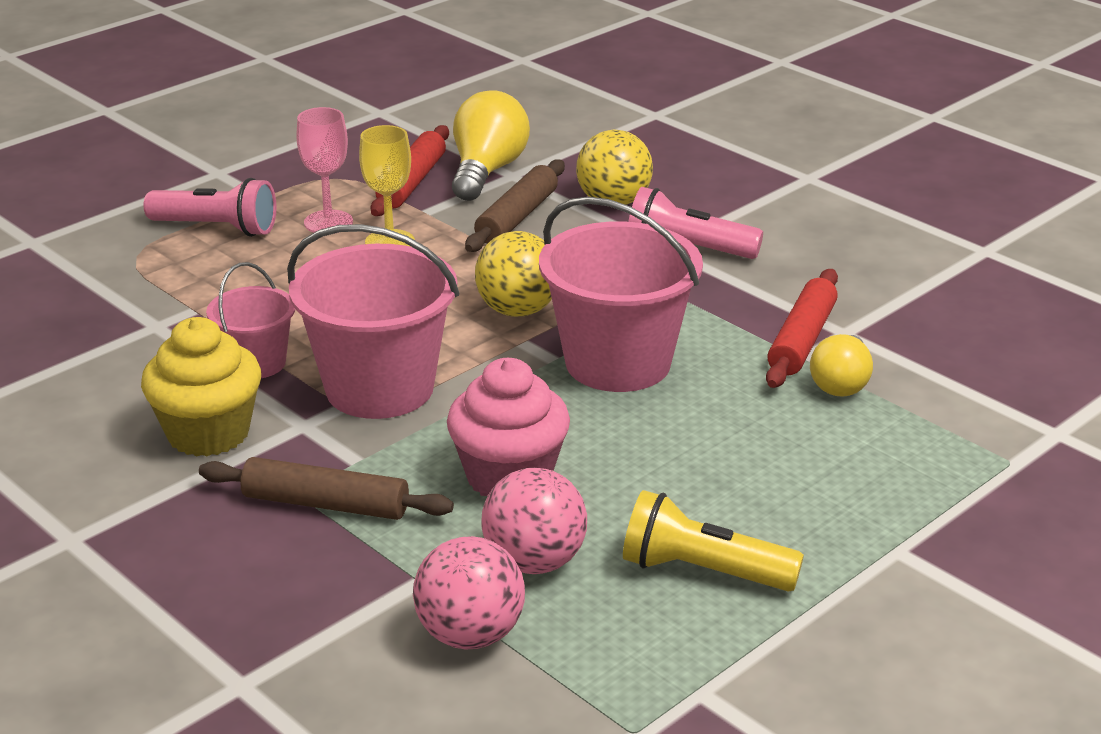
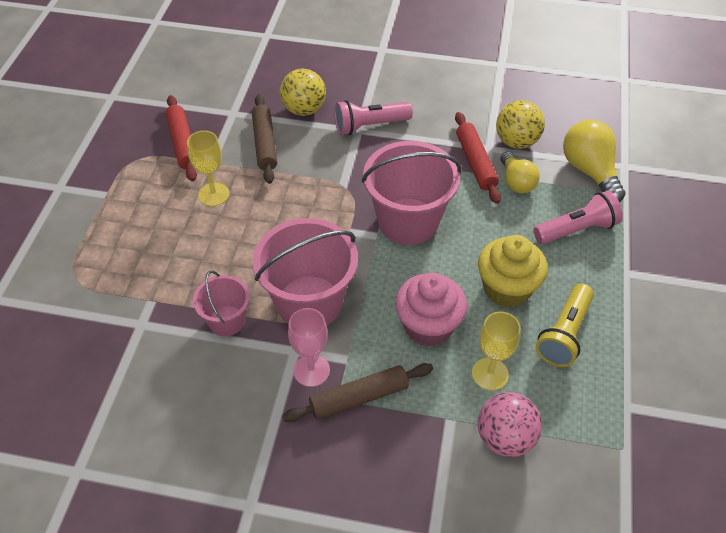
camera: 35 degrees left, 20 degrees up
(208, 433) = (250, 385): yellow cupcake -> yellow cupcake (506, 289)
(216, 228) = (102, 231): pink flashlight -> pink flashlight (576, 230)
(328, 222) = (164, 196): pink goblet -> pink goblet (311, 370)
(487, 171) = (216, 116): yellow light bulb -> yellow light bulb (589, 171)
(517, 310) = (327, 210): yellow ball -> yellow ball (516, 142)
(534, 562) = (490, 374): pink ball -> yellow goblet
(703, 571) = (564, 334): yellow flashlight -> yellow flashlight turned 45 degrees counterclockwise

